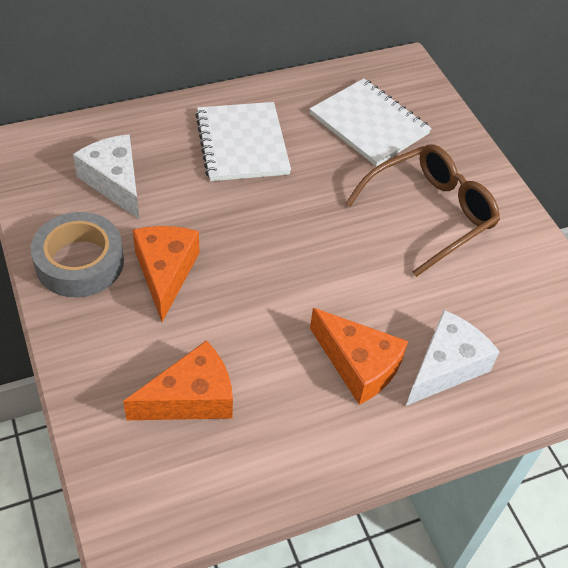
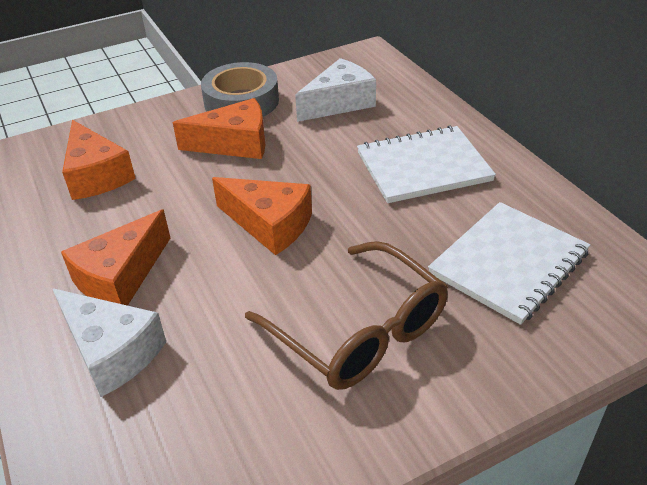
camera: 90 degrees right, 10 degrees down
(302, 254) = (269, 224): none -> orange cheese

